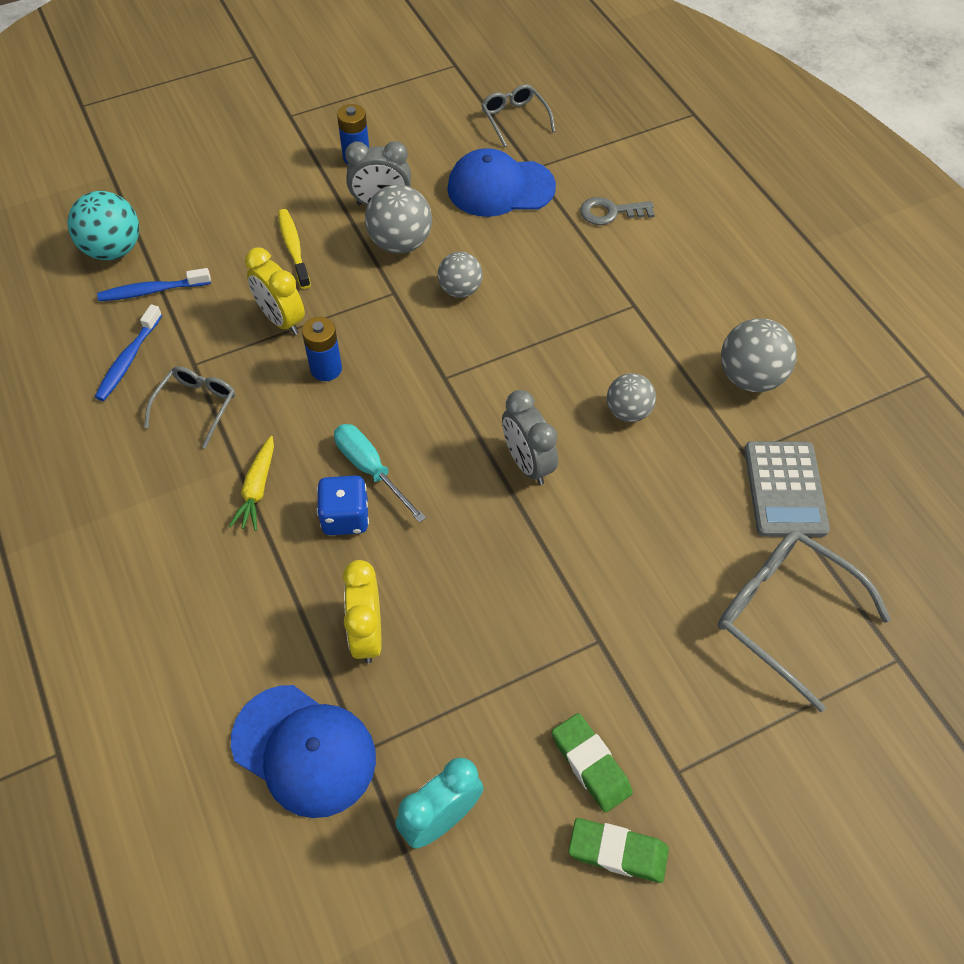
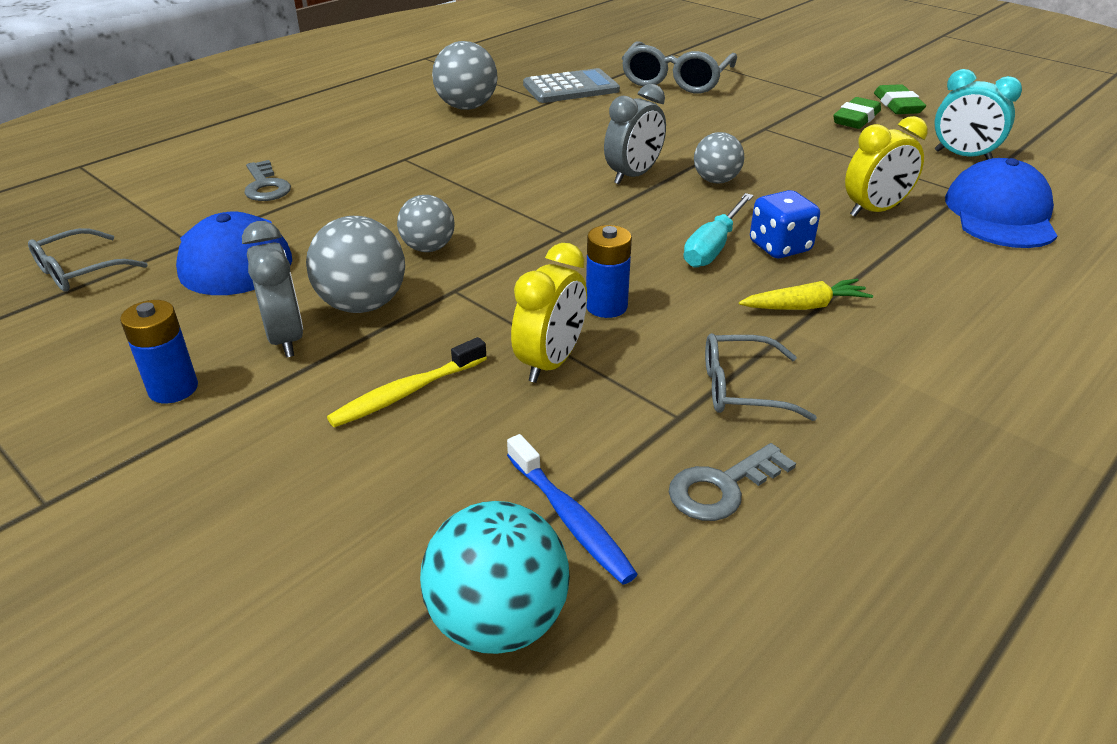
camera: 110 degrees left, 20 degrees down
(128, 360) = (722, 487): blue toothbrush -> grey key
(628, 412) = (539, 145): grey ball -> grey ball (716, 181)

